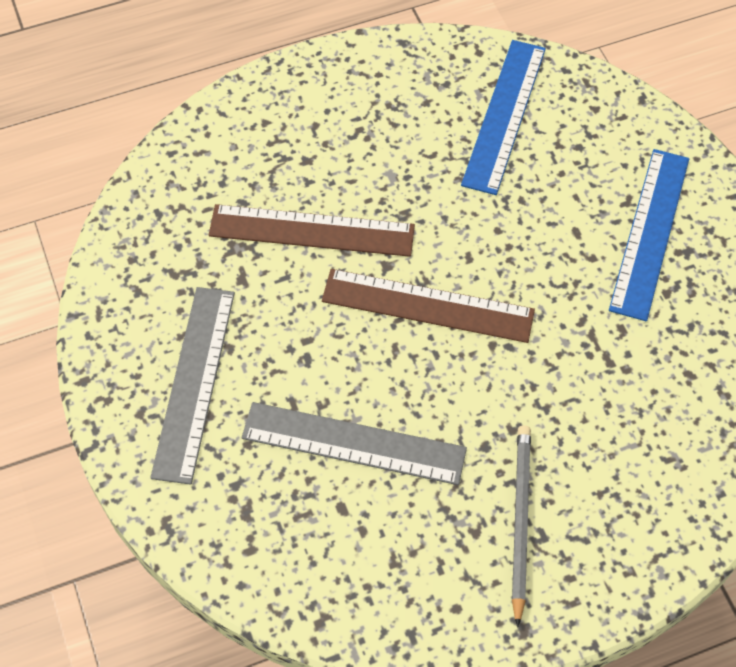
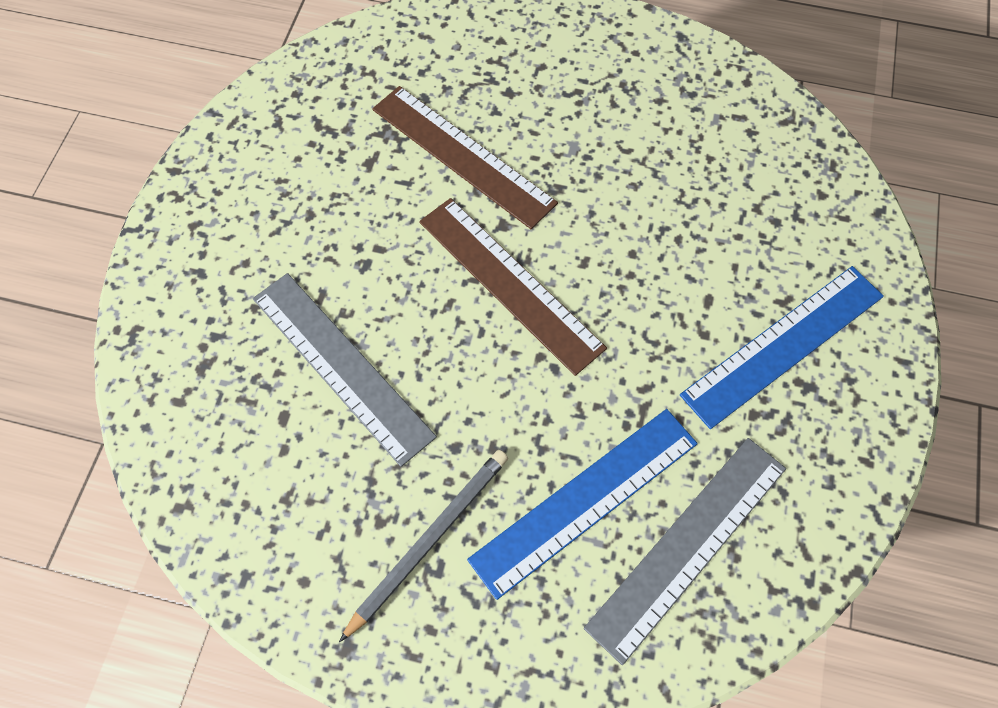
camera: 35 degrees right, 5 degrees up
(194, 382) = (256, 226): grey ruler -> grey ruler (688, 546)
(504, 115) = (725, 152): blue ruler -> blue ruler (585, 500)

